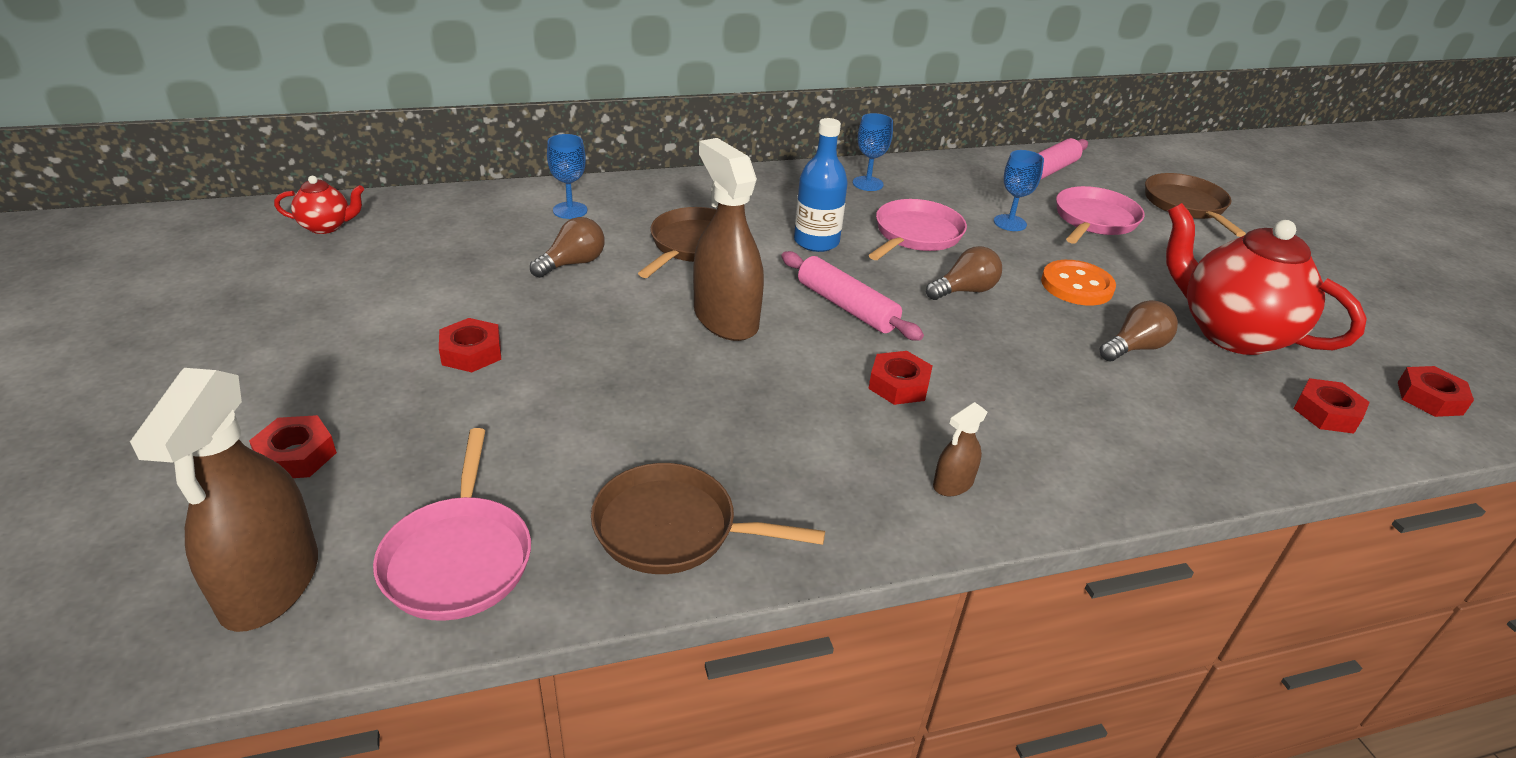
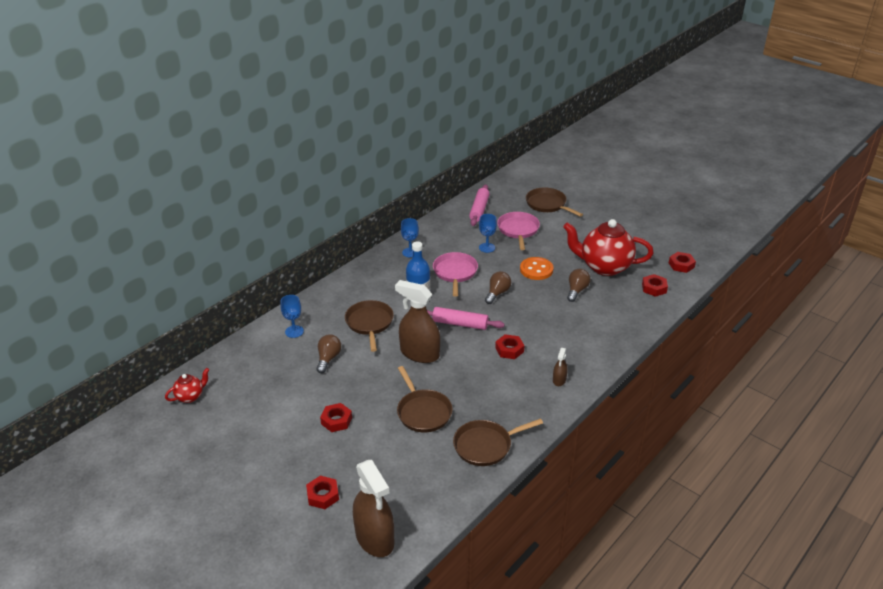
camera: 30 degrees left, 0 degrees up
(458, 558) = (427, 495): pink pan -> none
(625, 409) = (423, 412): none -> brown pan

